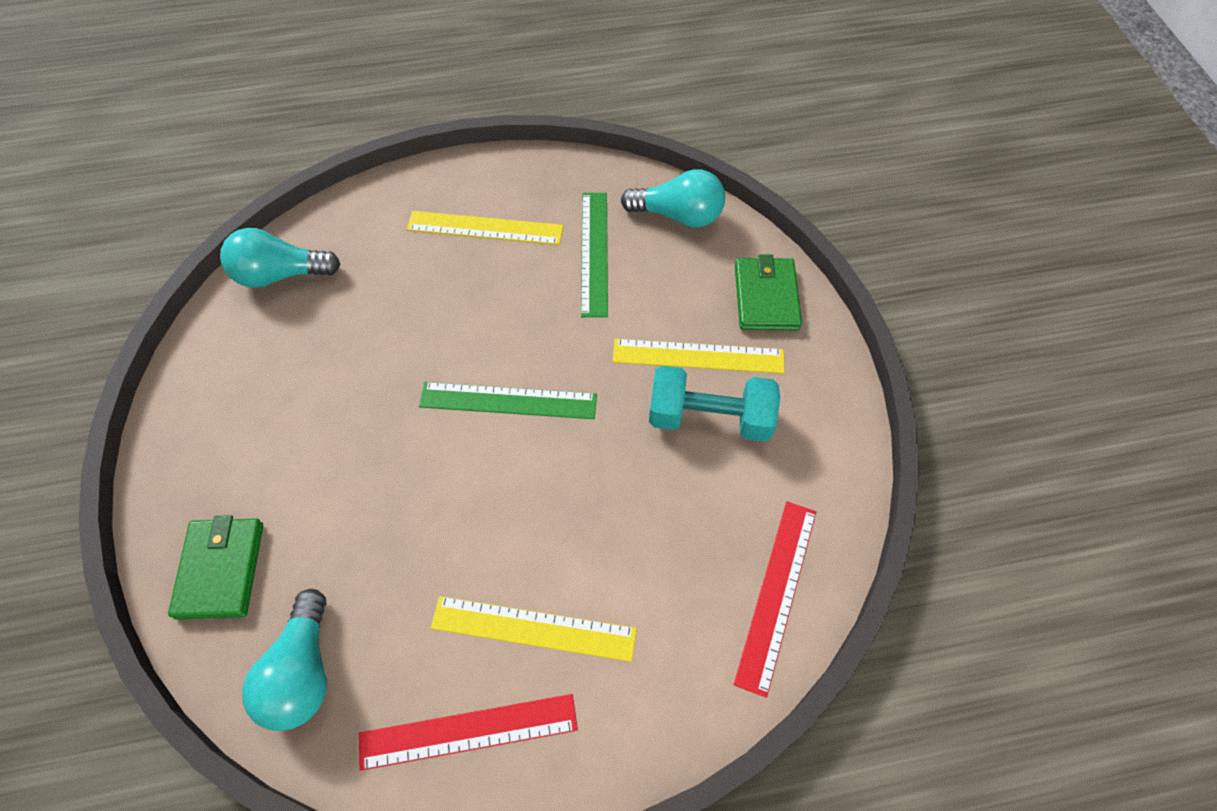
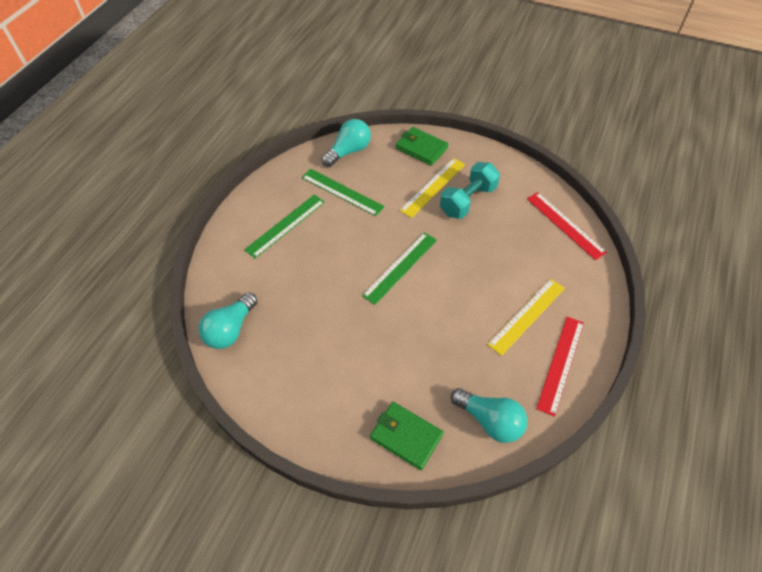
camera: 55 degrees left, 5 degrees down
(485, 228) = (286, 225): yellow ruler -> green ruler

